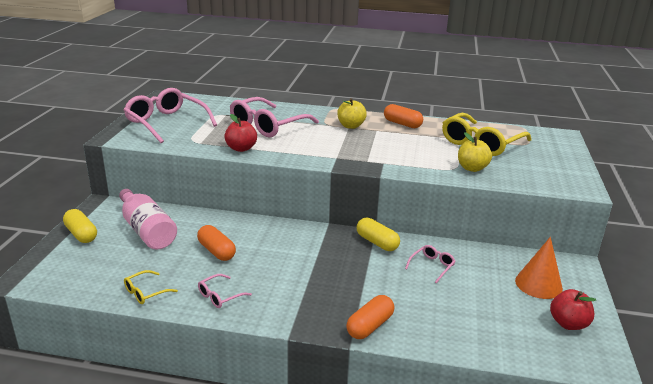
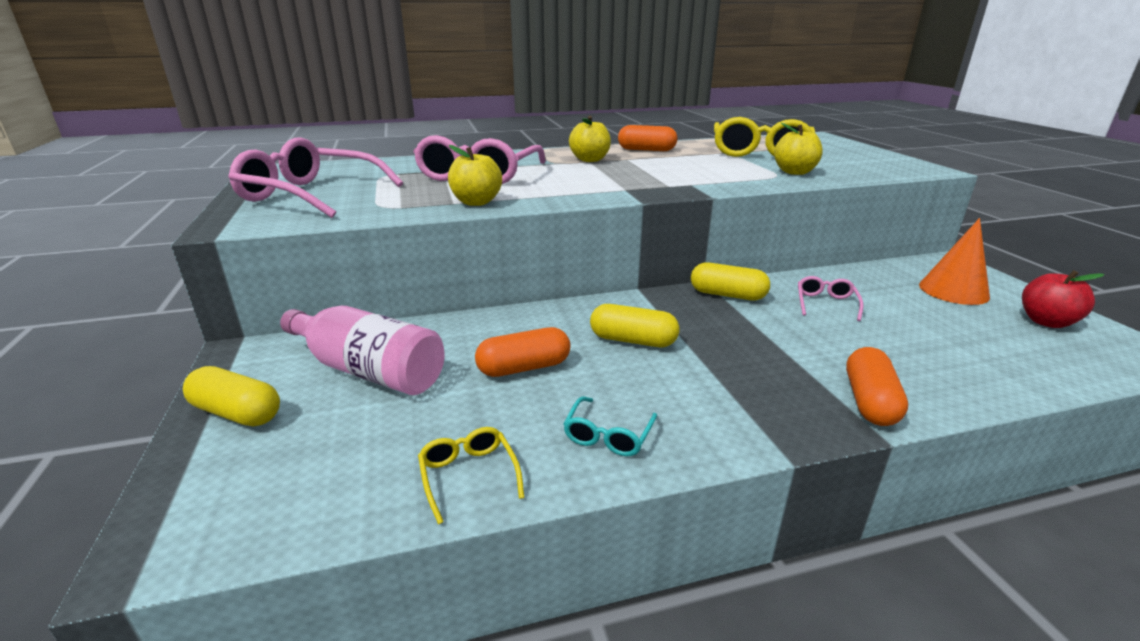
camera: 25 degrees left, 0 degrees up
(146, 292) = (469, 476): yellow glasses -> yellow glasses turned 135 degrees clockwise
(216, 251) = (524, 368): orange capsule -> orange capsule turned 45 degrees counterclockwise
(220, 296) = (608, 435): pink glasses -> turquoise glasses
(241, 148) = (476, 202): red apple -> yellow apple
(287, 254) = (633, 340): none -> yellow capsule

